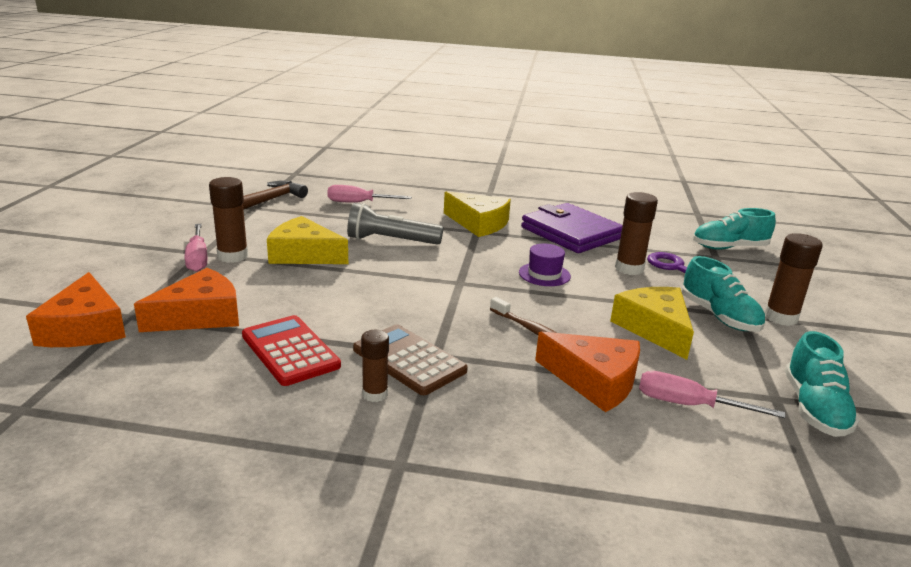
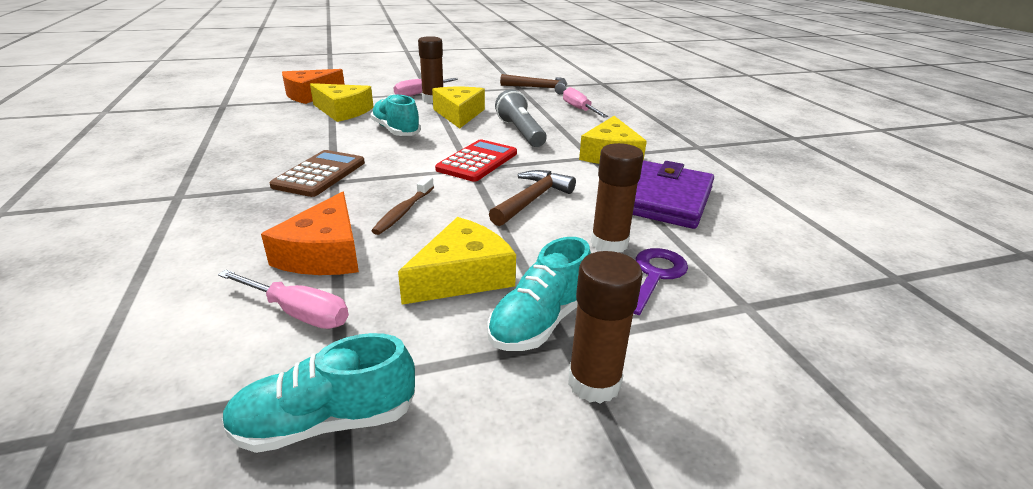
camera: 65 degrees right, 5 degrees up
(200, 316) = (343, 111): orange cheese -> yellow cheese
(290, 351) = (312, 140): red calculator -> red calculator (477, 161)
(375, 394) = (266, 173): brown glue stick -> none
(544, 274) = (532, 200): purple hat -> brown hammer
(688, 405) = (298, 313): pink screwdriver -> pink screwdriver turned 120 degrees clockwise
(729, 248) = (803, 317): turquoise shoe -> turquoise shoe (396, 131)

